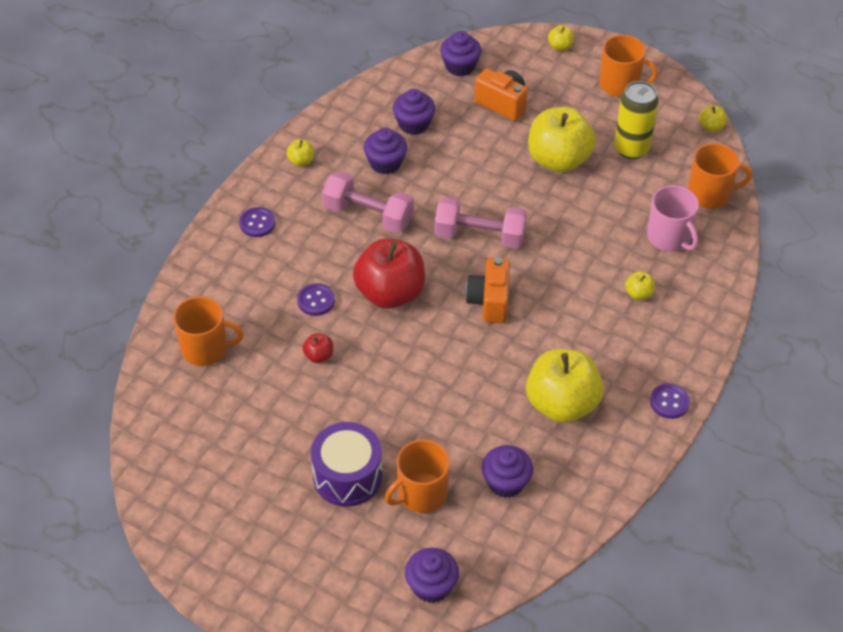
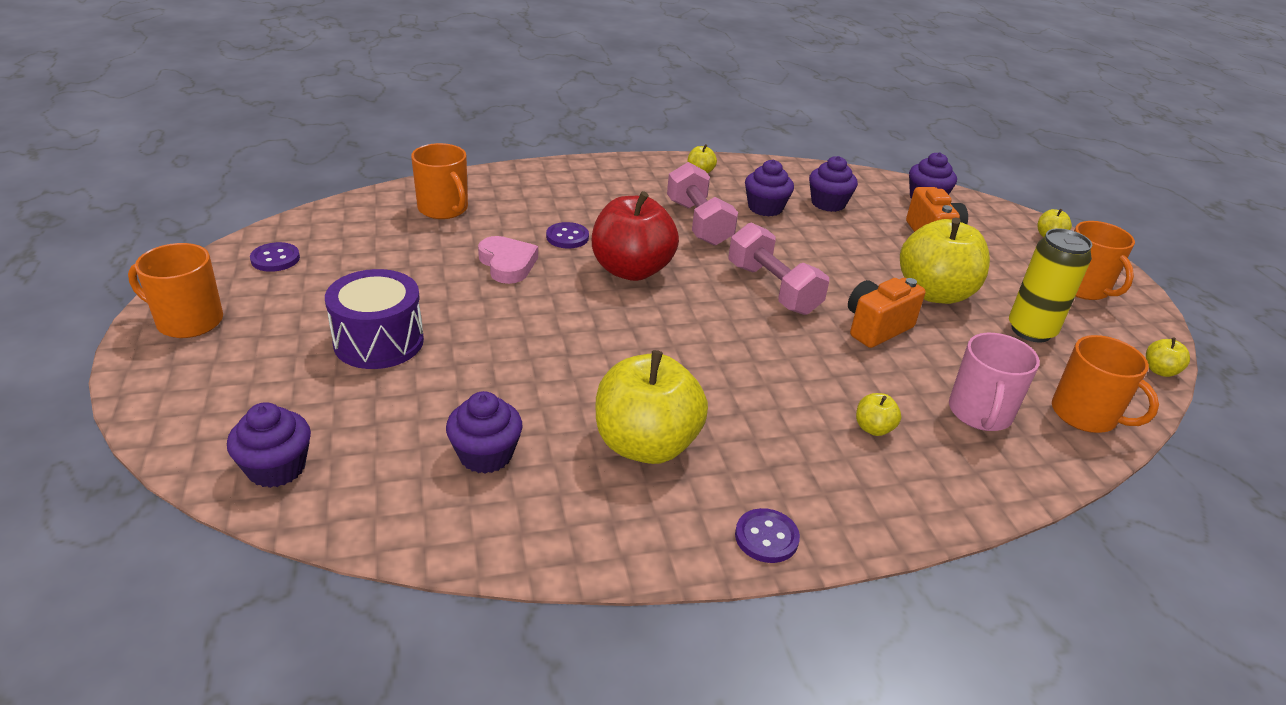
camera: 45 degrees right, 15 degrees down
(257, 223) = (607, 179): purple button -> purple button (275, 259)
(319, 356) = (507, 264): red apple -> pink heart
(421, 493) = (404, 399): orange mug -> orange mug (188, 321)
(489, 301) = (707, 330): orange camera -> orange camera (876, 328)

